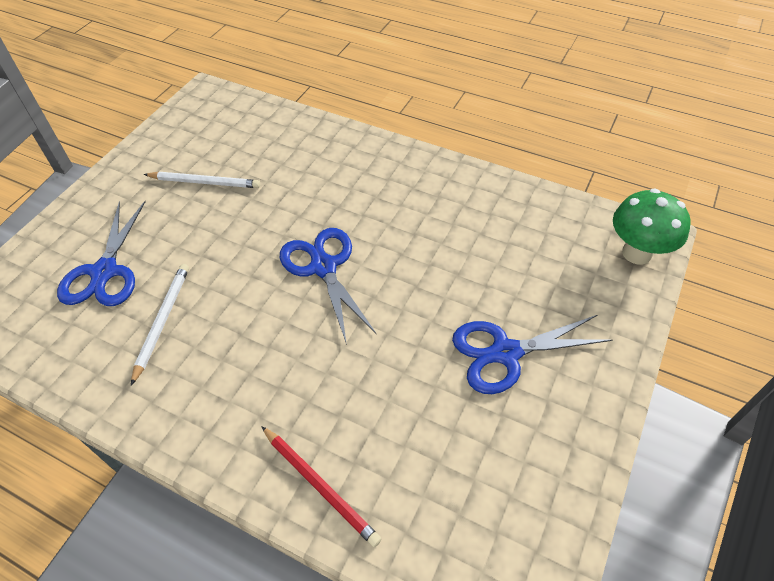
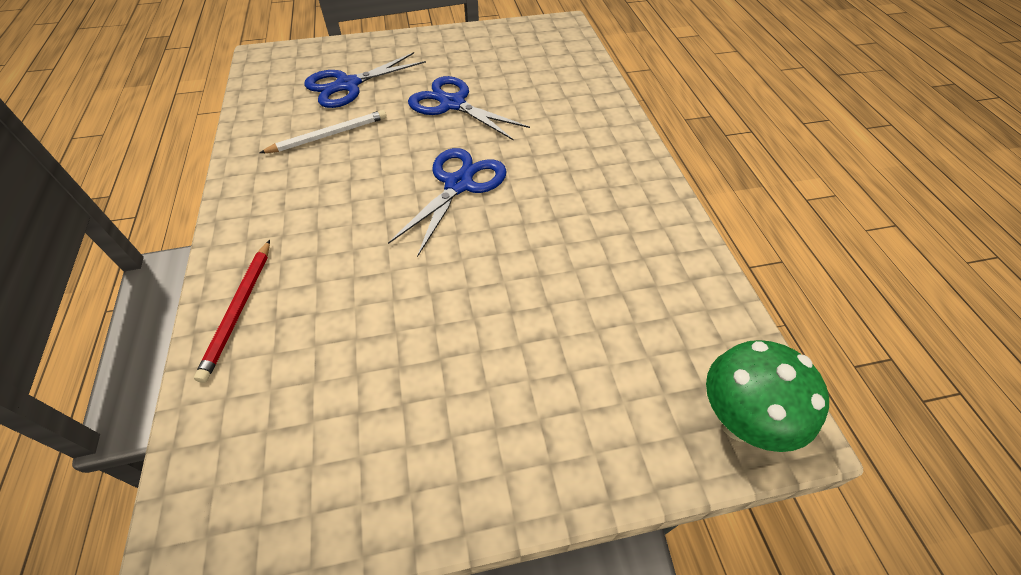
camera: 50 degrees right, 0 degrees up
(205, 182) = (476, 76): white pencil -> none
(505, 353) = (479, 366): blue scissors -> blue scissors (452, 104)

